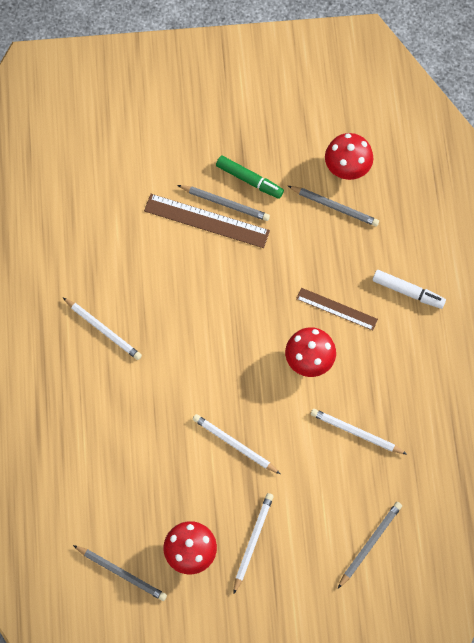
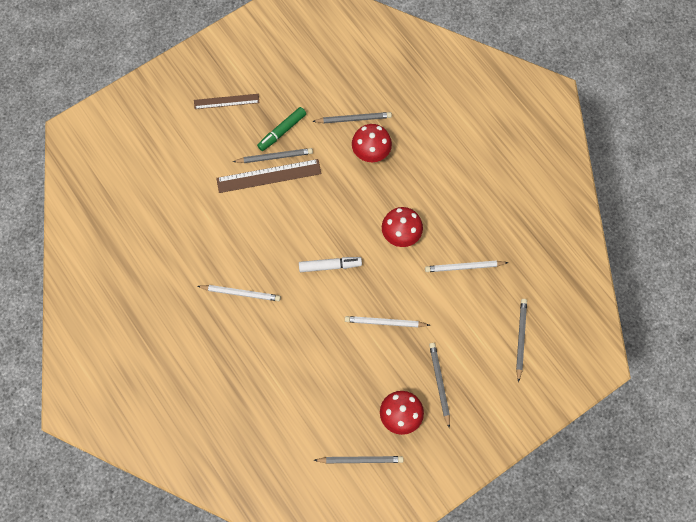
camera: 30 degrees left, 0 degrees up
(249, 180) = (282, 131): green marker -> green marker turned 135 degrees clockwise
(252, 541) = (439, 383): white pencil -> grey pencil
(336, 309) = (398, 189): brown ruler -> brown ruler (226, 101)
(347, 167) = (345, 87): red mushroom -> red mushroom (371, 152)
(408, 291) = (440, 151): white marker -> white marker (330, 266)

